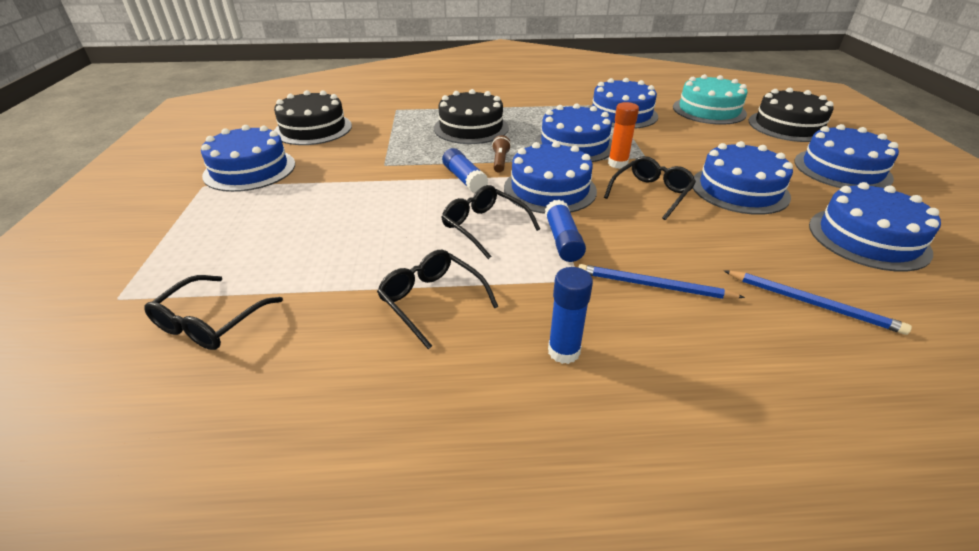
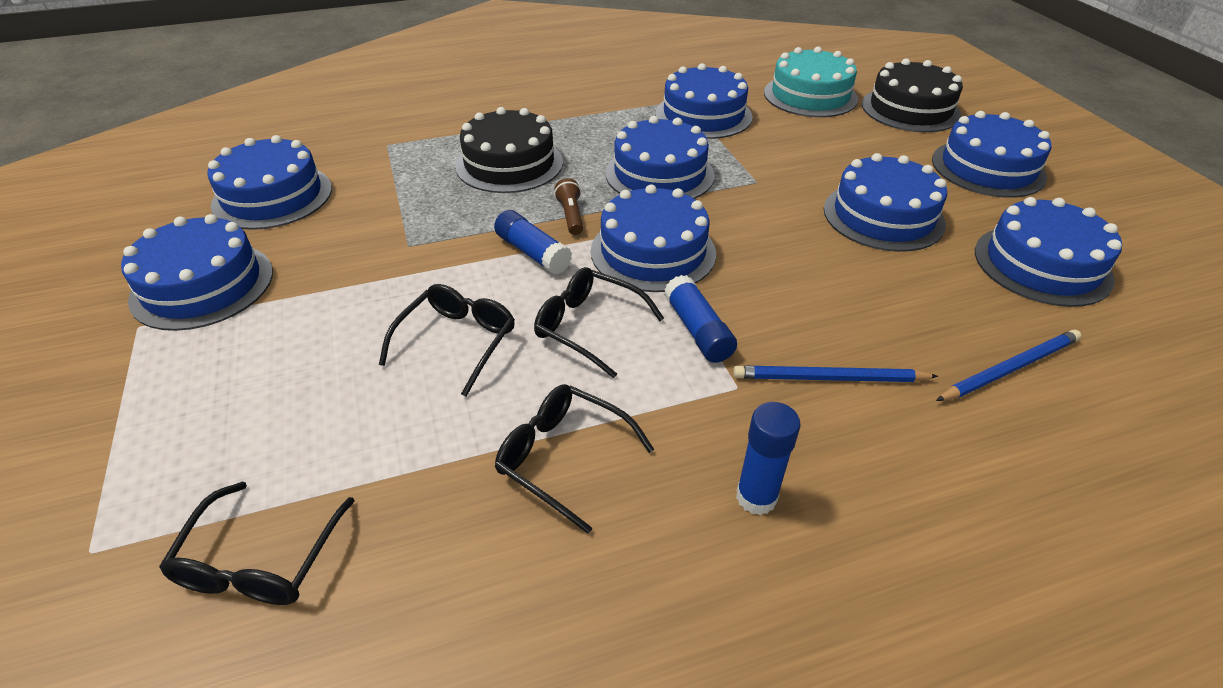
camera: 15 degrees left, 5 degrees up
(313, 129) = (272, 196): black cake -> blue cake
(617, 164) = (725, 197): orange glue stick -> none
(651, 193) = (782, 238): black glasses -> black glasses (457, 341)
(812, 304) = (1010, 368): blue pencil -> blue pencil turned 45 degrees counterclockwise

